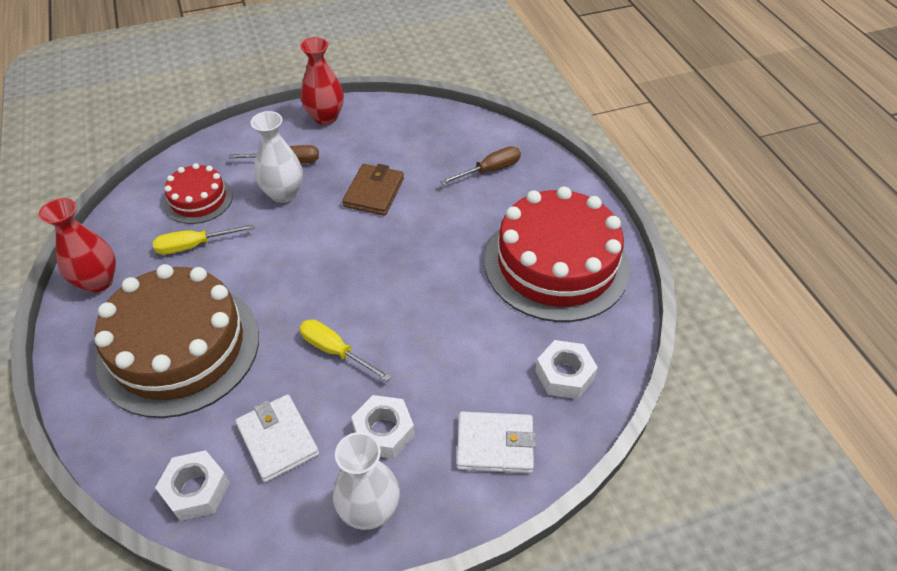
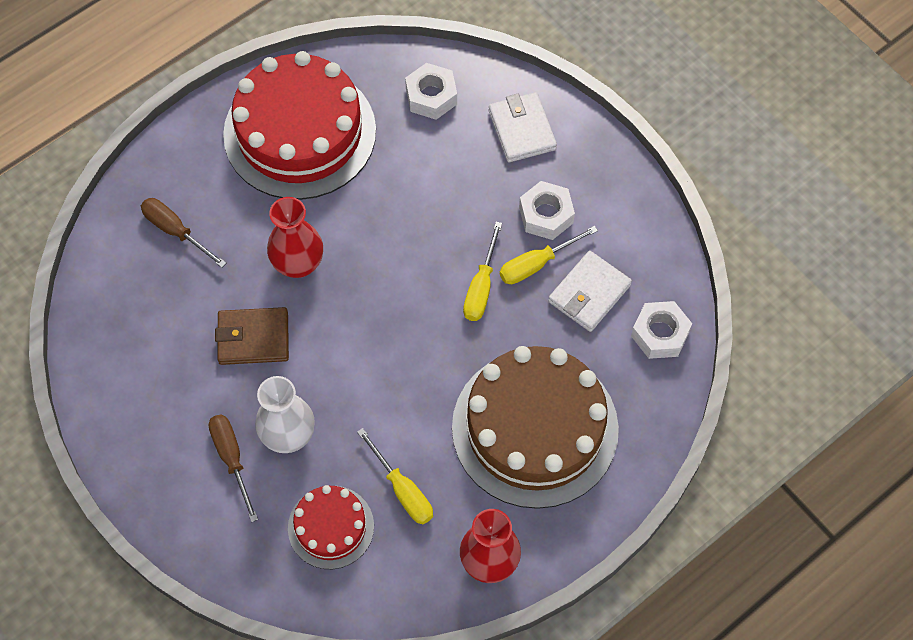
camera: 110 degrees left, 15 degrees up
(325, 117) = (131, 452): red vase -> red vase (298, 264)
(334, 404) = (537, 264): none -> yellow screwdriver
(369, 510) = (617, 199): white vase -> none

